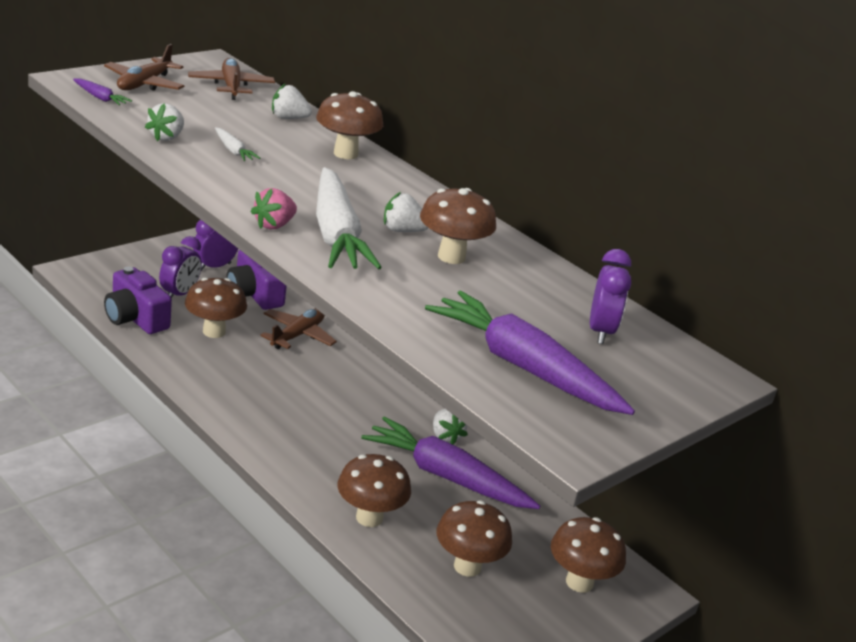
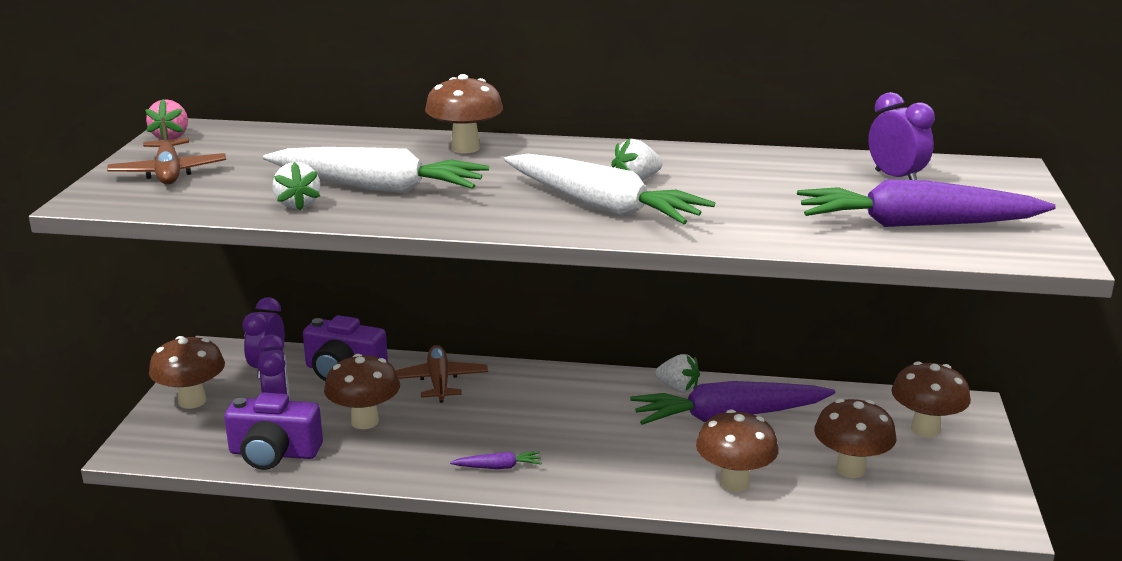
camera: 35 degrees left, 5 degrees down
(100, 98) = (157, 202): purple carrot -> purple carrot (498, 467)
(231, 86) = (251, 141): brown plane -> none
(233, 151) = (378, 187): white carrot -> white carrot, size x2.44
(274, 225) = (546, 224): pink strawberry -> pink strawberry (171, 137)
(288, 118) = (358, 143): white strawberry -> none
(451, 257) = (707, 180): brown mushroom -> brown mushroom (192, 401)

